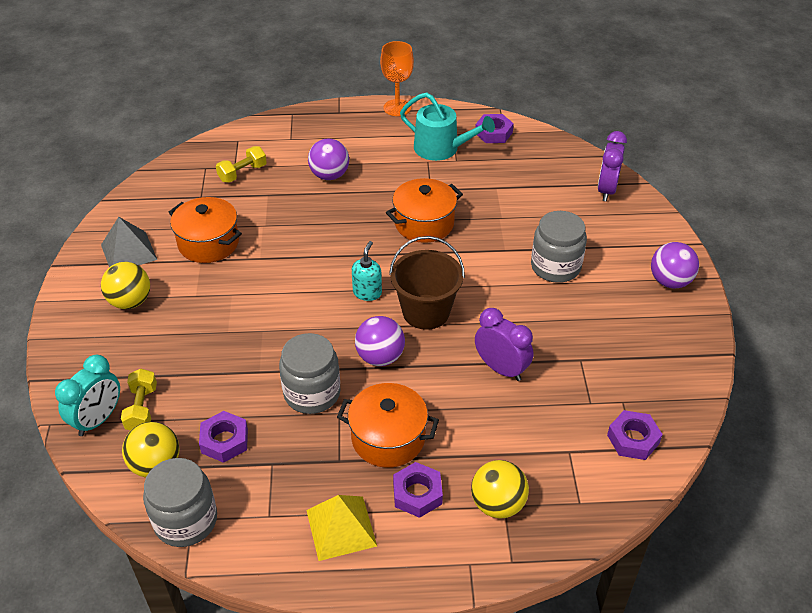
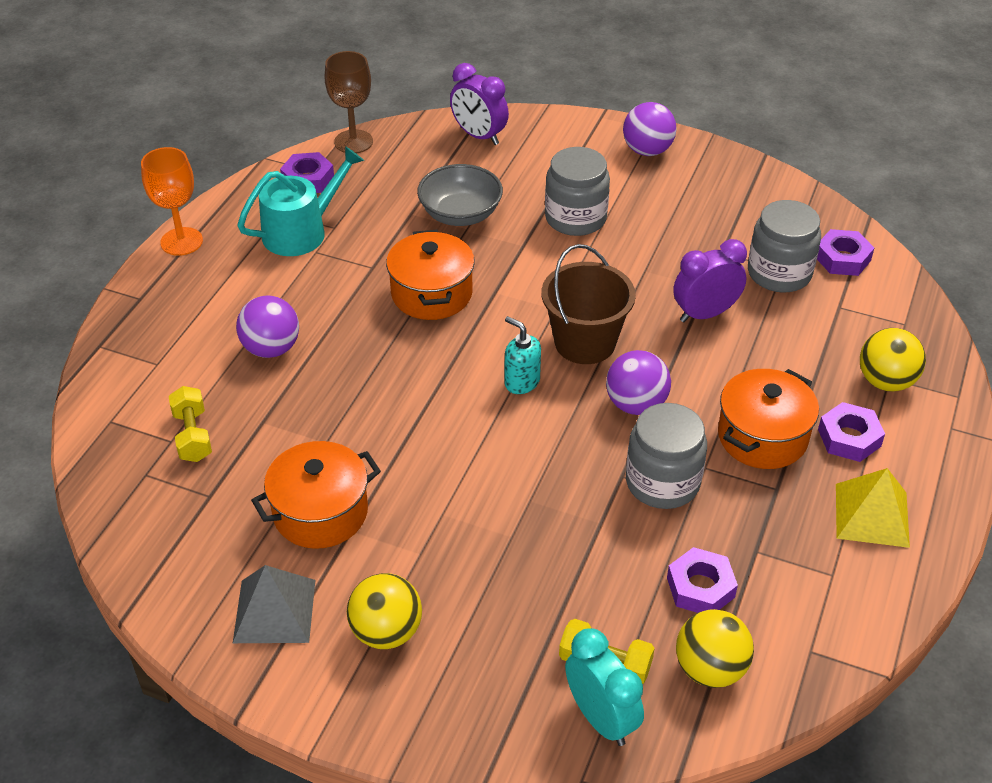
camera: 65 degrees left, 0 degrees up
(186, 520) = (810, 657): grey jar -> grey jar (779, 273)
(513, 210) = (460, 214): none -> grey bowl
(548, 137) = (353, 142): none -> brown goblet

